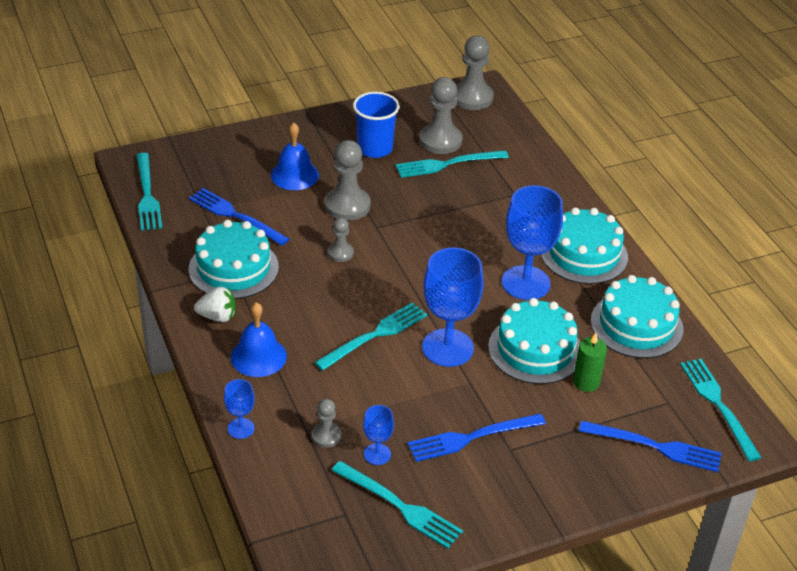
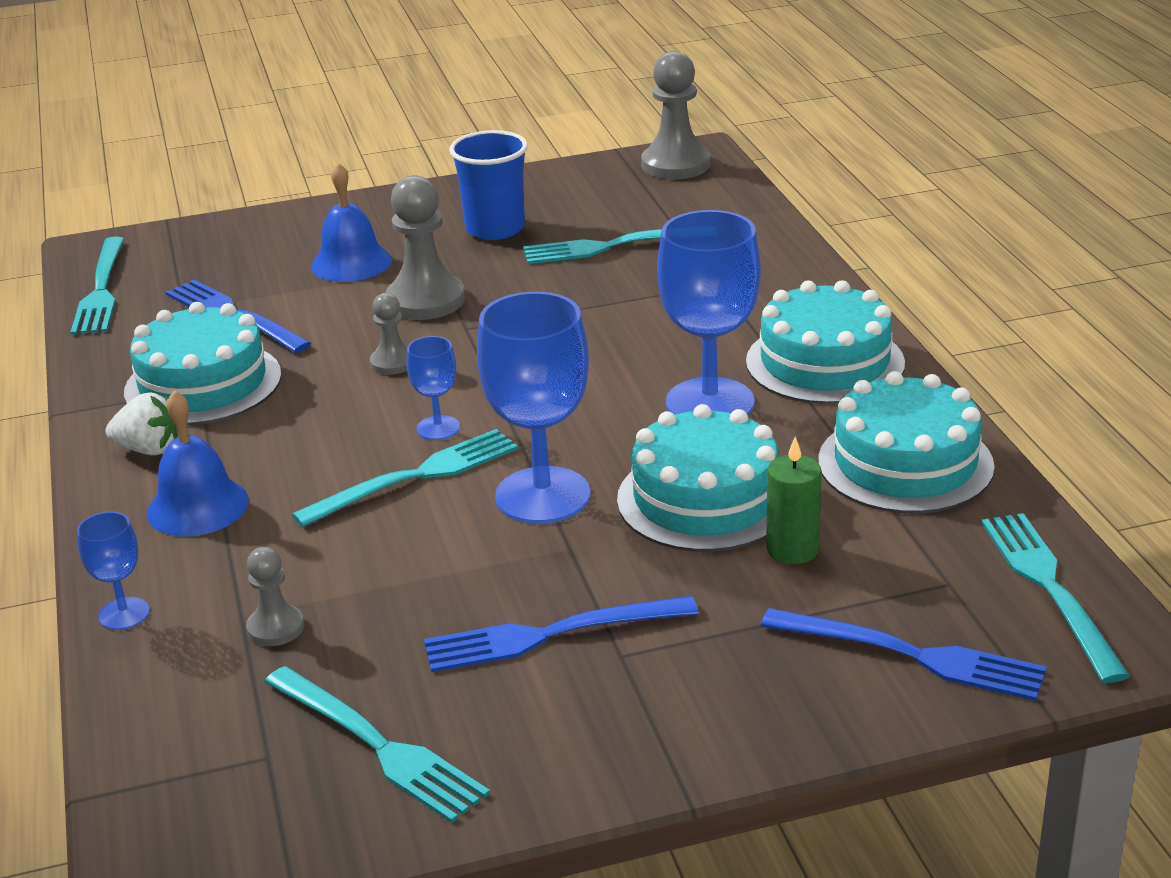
camera: 10 degrees right, 10 degrees down
(377, 454) = (361, 658): blue goblet -> blue goblet (438, 428)
(440, 141) = (608, 217): grey pawn -> none

